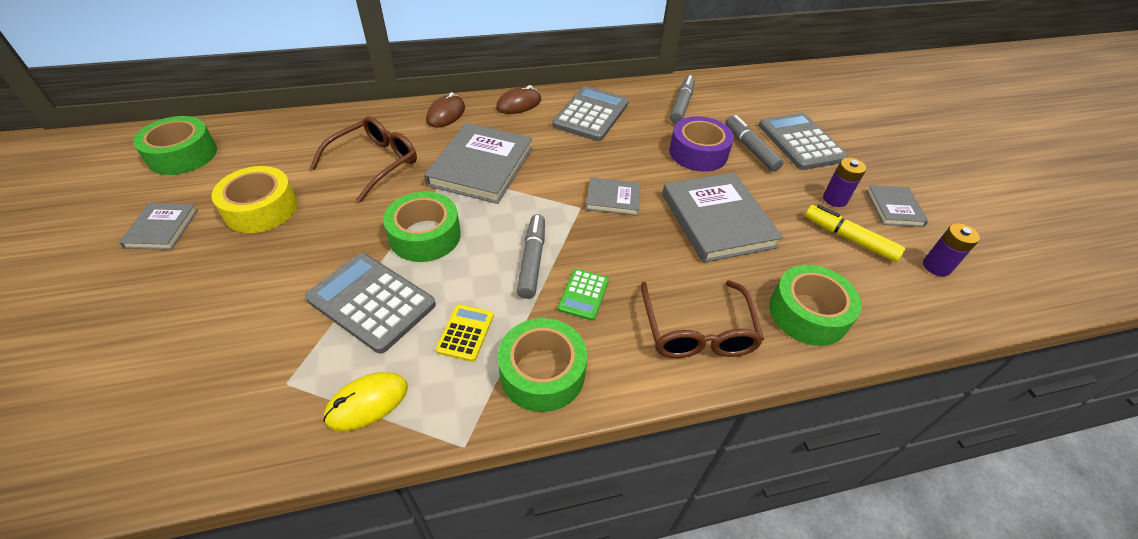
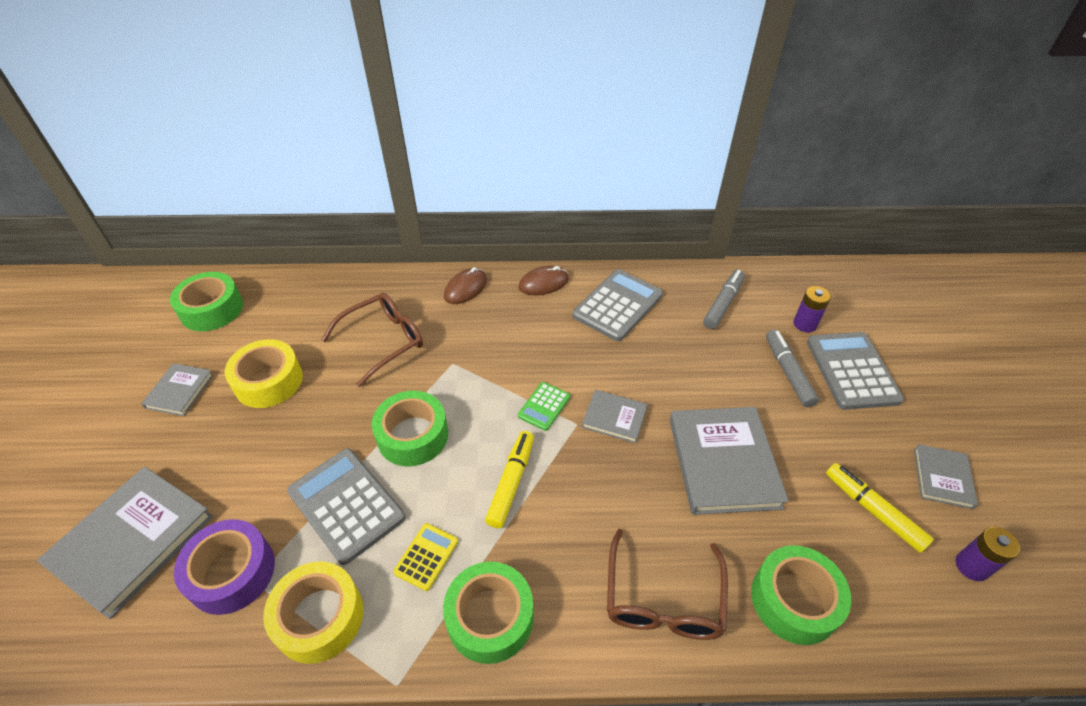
camera: 15 degrees right, 0 degrees up
(367, 402) = (319, 617): yellow mouse -> yellow tape
(481, 166) = (486, 358): grey book -> grey book (132, 541)
(532, 261) = (511, 482): grey marker -> yellow marker
(583, 295) = (554, 533): green calculator -> green calculator (544, 406)
(698, 153) = (725, 370): purple tape -> purple tape (232, 572)
(834, 199) = (871, 455): purple battery -> purple battery (805, 324)

